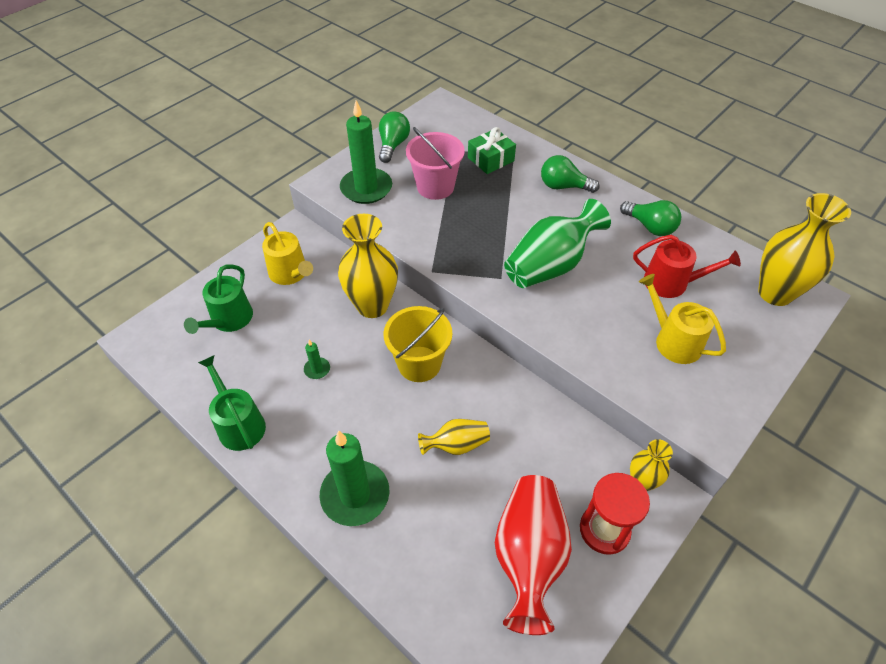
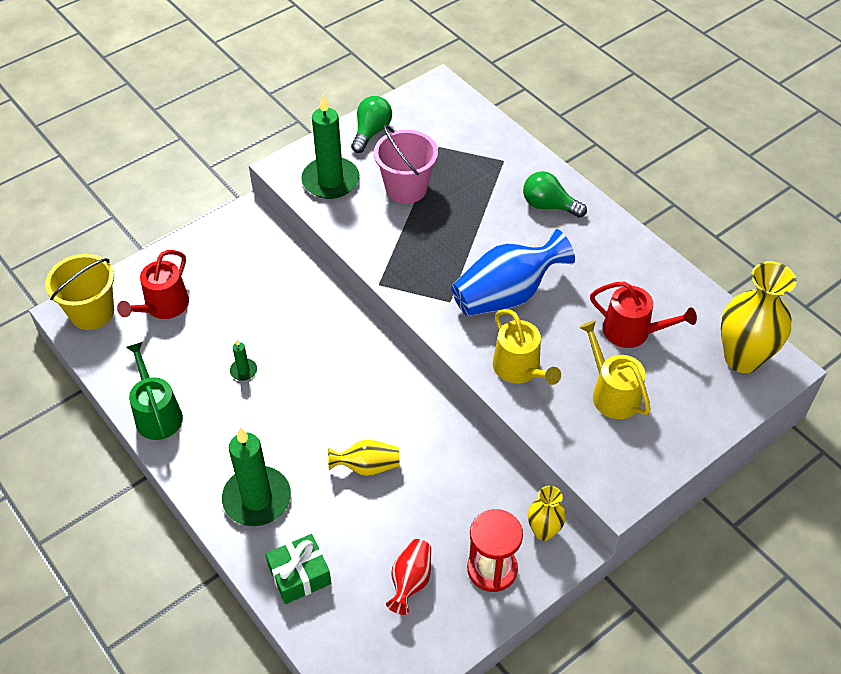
camera: 10 degrees right, 0 degrees up
(229, 320) = (163, 306): green watering can -> red watering can
(290, 273) = (235, 264): yellow watering can -> yellow watering can (520, 369)
(372, 306) = (314, 312): yellow vase -> none
(419, 364) = (349, 380): yellow bucket -> yellow bucket (92, 313)
(490, 159) = (476, 163): green gift -> green gift (299, 575)
(528, 557) = (410, 581): red vase -> red vase, size x0.54
(550, 266) = (506, 295): green vase -> blue vase
(650, 227) = (631, 265): green light bulb -> none

